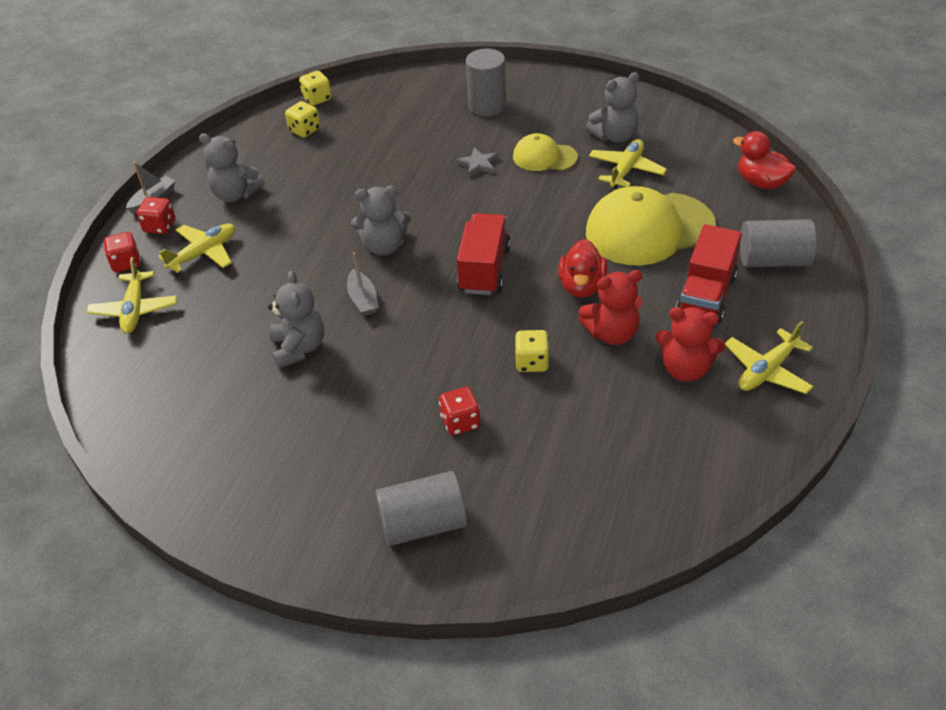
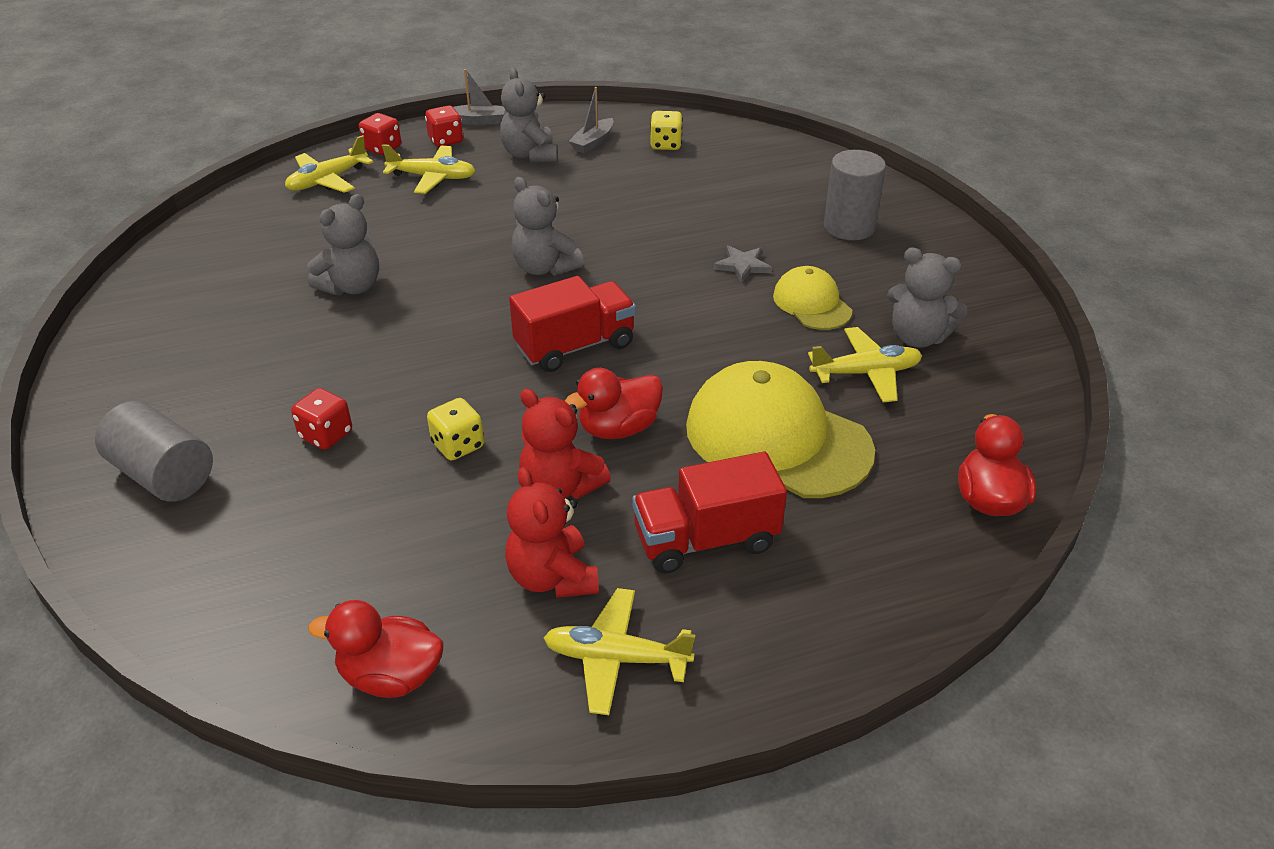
camera: 50 degrees right, 5 degrees down
(317, 99) = (722, 129): yellow dice -> none
(363, 299) = (454, 291): grey boat -> grey boat (593, 142)
(711, 470) = (390, 676): none -> red duck
(773, 260) = (841, 577): grey cylinder -> none

